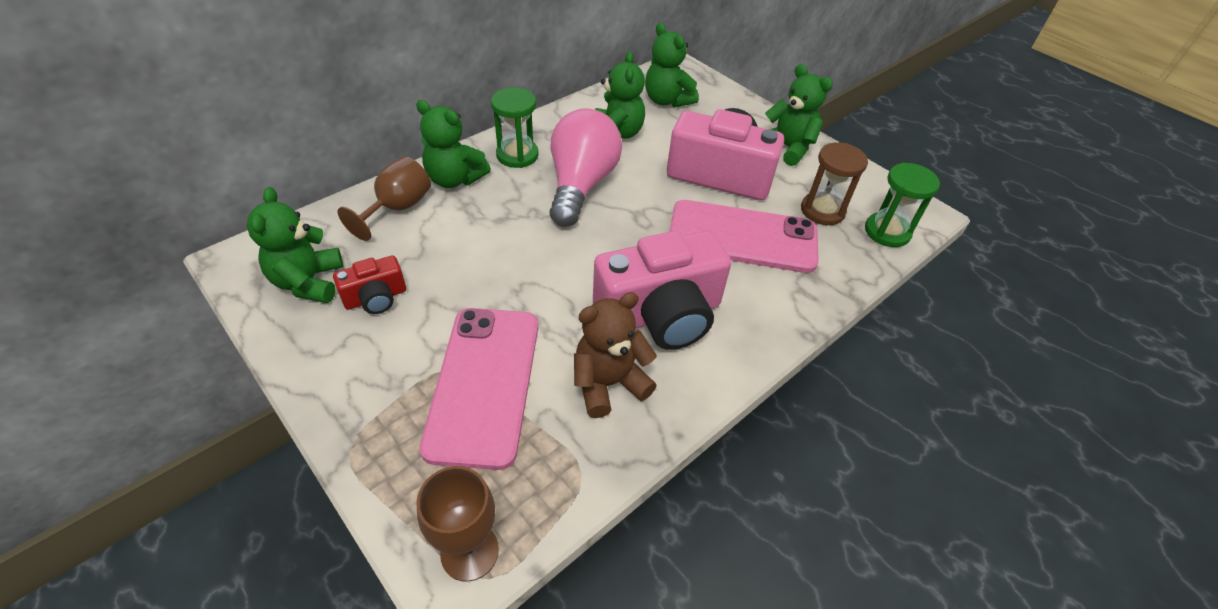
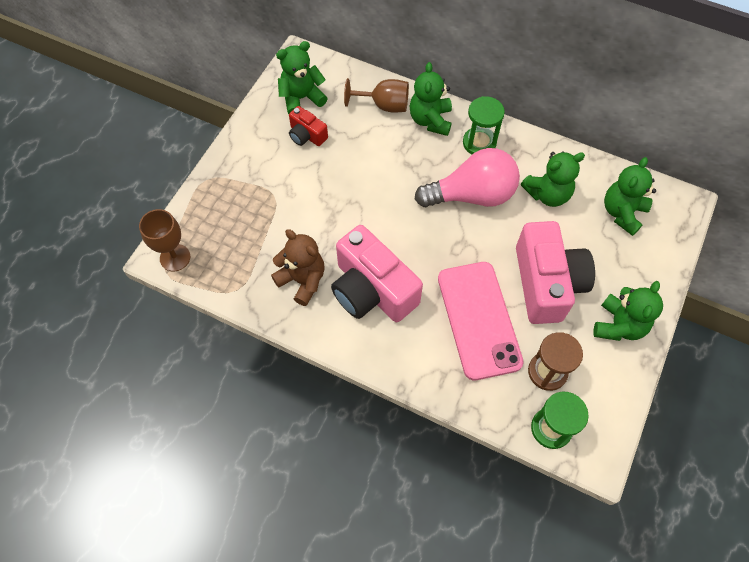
camera: 70 degrees right, 15 degrees up
(484, 384) = (273, 217): pink phone -> none

